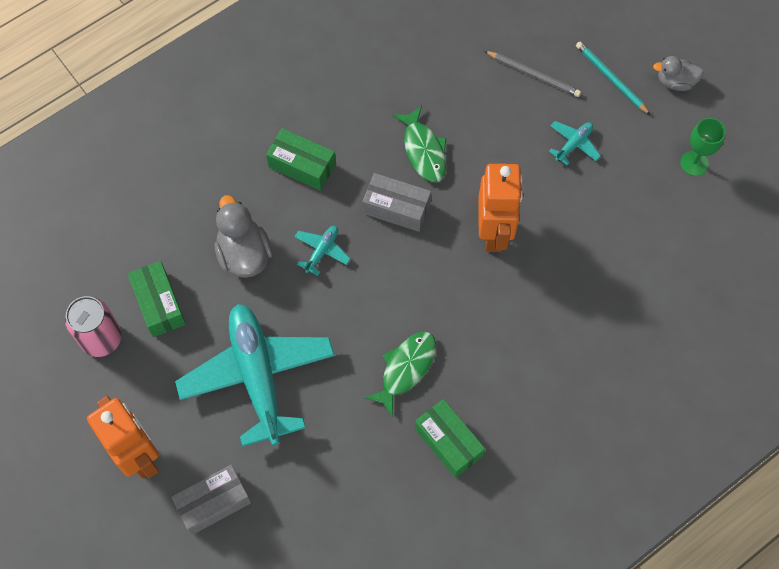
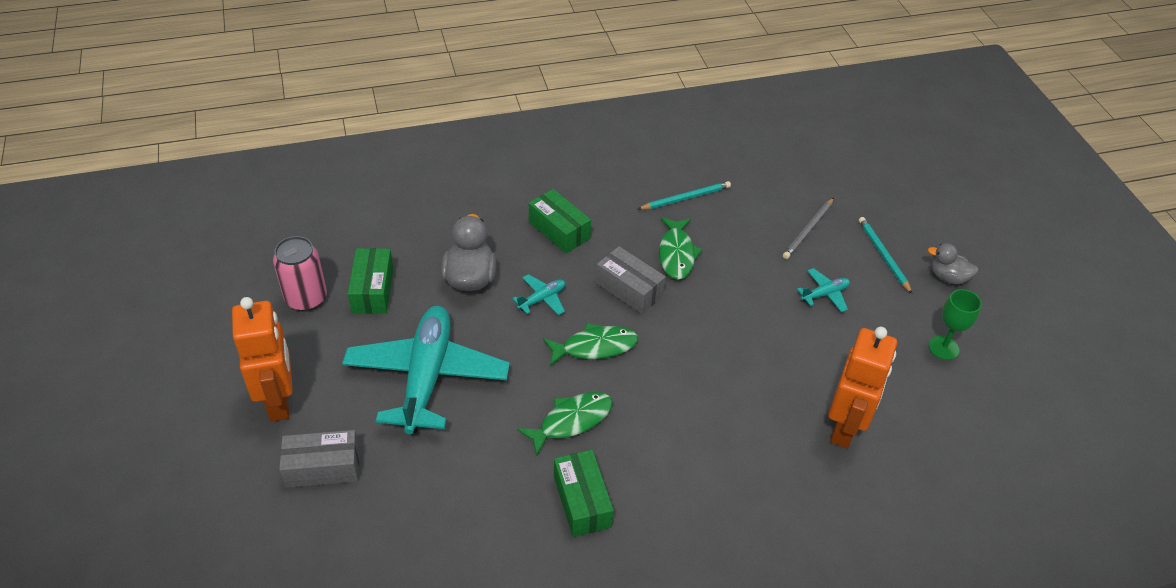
camera: 20 degrees right, 20 degrees down
(393, 284) = (595, 347): none -> green fish
(405, 79) = (686, 198): none -> turquoise pencil
(494, 232) = (714, 338): orange robot -> orange robot (845, 428)
(533, 75) = (808, 230): grey pencil -> grey pencil turned 75 degrees clockwise

